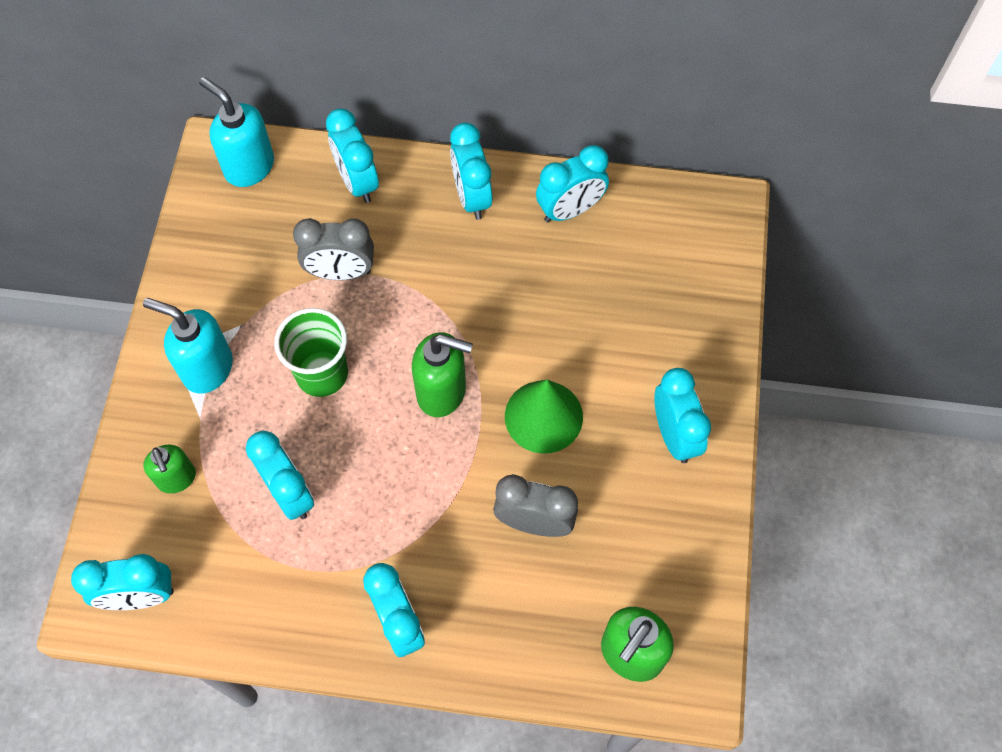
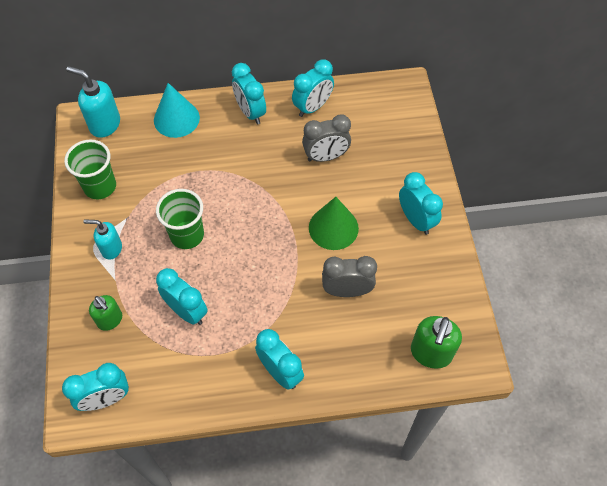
camera: 15 degrees left, 5 degrees down
(207, 368) = (111, 249): turquoise soap dispenser -> turquoise soap dispenser, size x0.65
(216, 265) = (100, 186): none -> green cup
(341, 272) = (181, 173): grey clock -> grey clock (326, 157)
(357, 182) = (176, 119): turquoise clock -> turquoise cone
(442, 392) = (266, 228): green soap dispenser -> none

